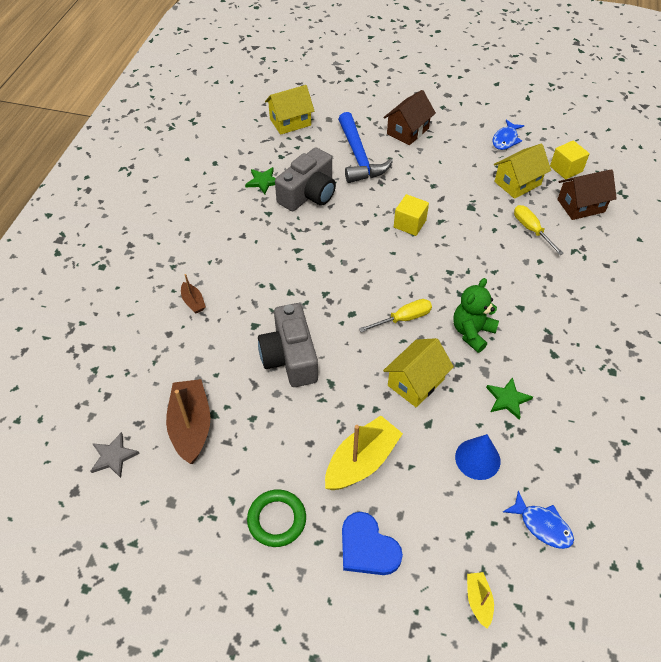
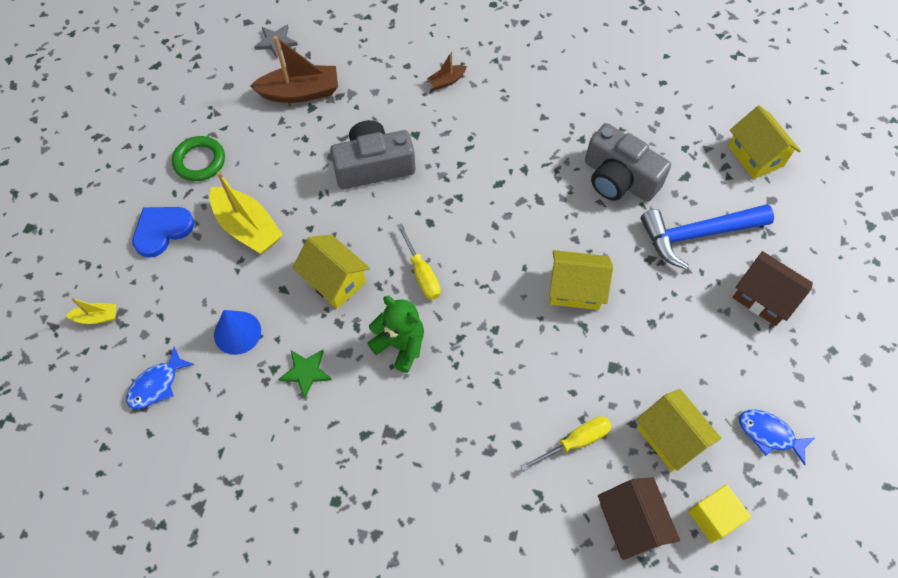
camera: 90 degrees right, 10 degrees up
(263, 181) = (635, 131): green star -> none
(409, 224) = (575, 289): yellow cube -> yellow house

